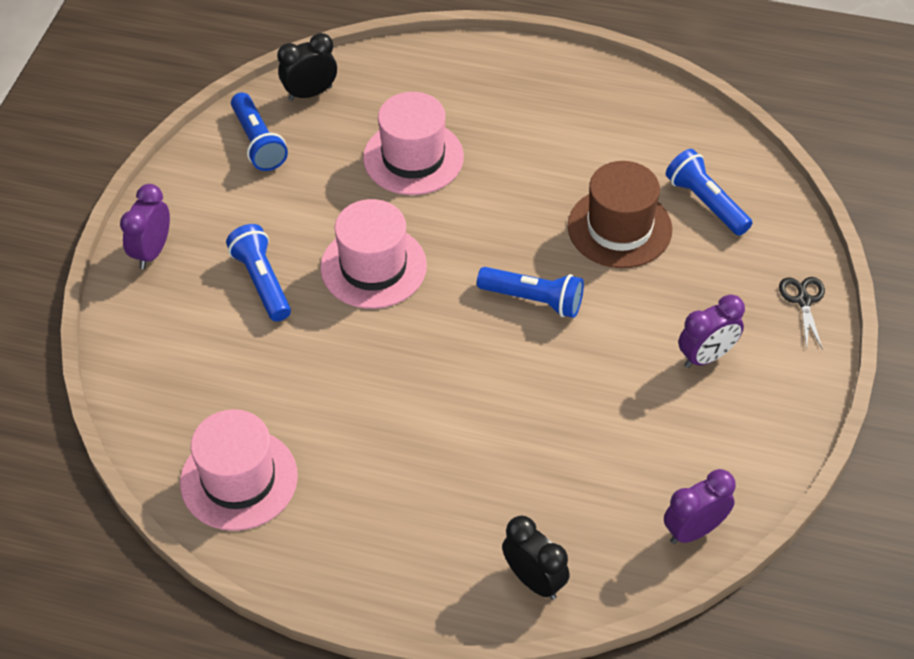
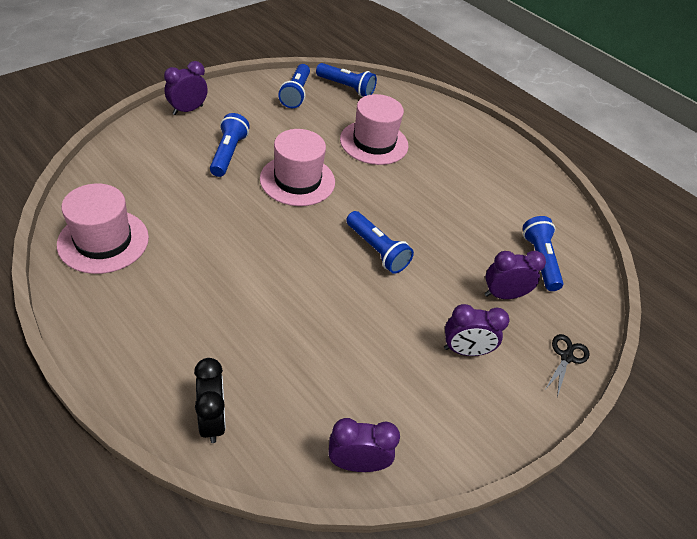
camera: 25 degrees right, 5 degrees down
(310, 93) = (346, 87): black clock -> blue flashlight
(619, 228) = (468, 242): brown hat -> none
(699, 269) = (503, 295): none -> purple clock

